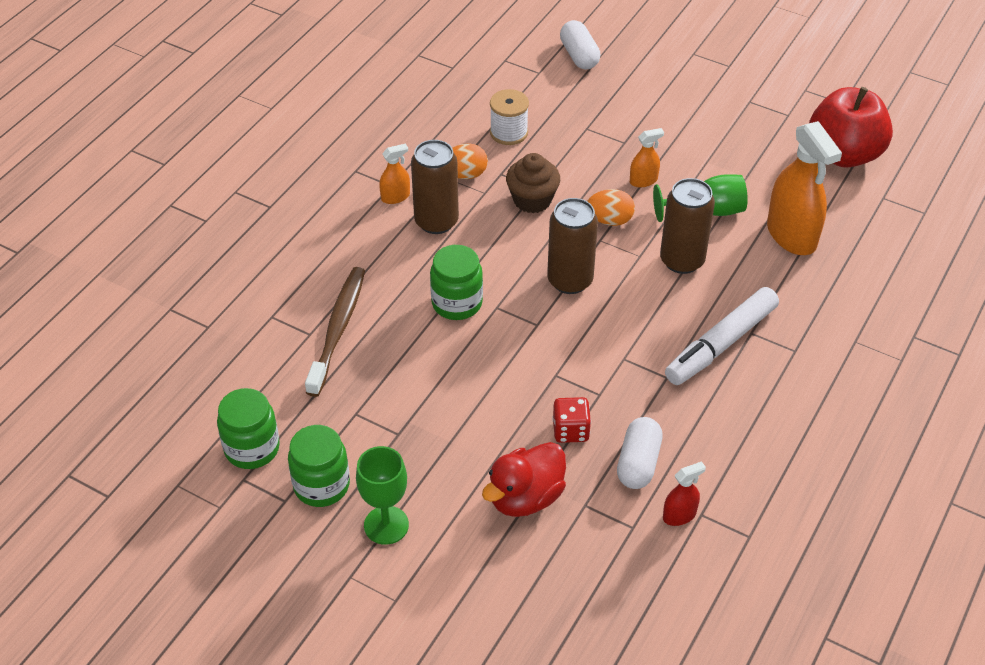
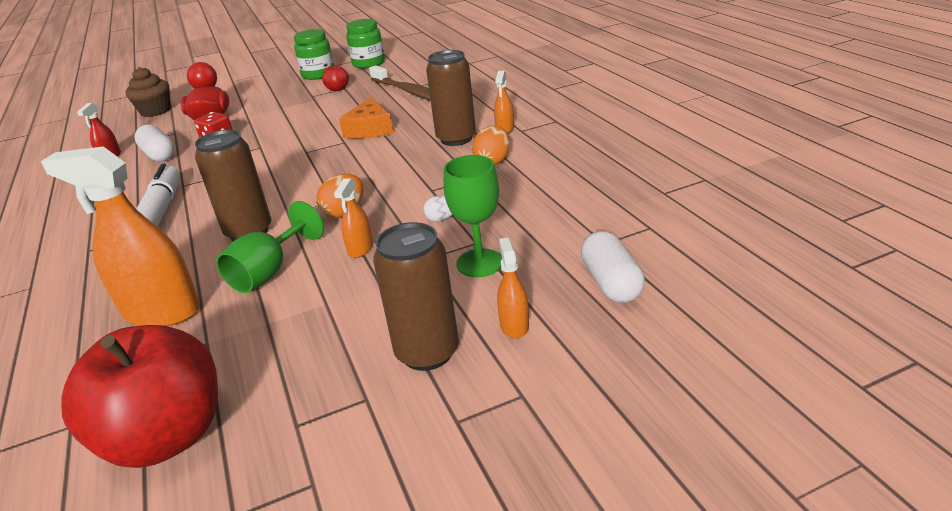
camera: 130 degrees right, 15 degrees down
(362, 419) = (337, 89): none -> red apple
(386, 525) = (269, 84): green goblet -> green goblet (479, 263)
(457, 303) = (370, 129): green jar -> orange cheese
(509, 132) = (522, 196): white spool -> none
(532, 200) = (421, 183): brown cupcake -> brown cupcake (155, 111)
(570, 280) = (318, 174): brown can -> brown can (427, 352)
(573, 159) = (441, 219): none -> white egg
(579, 56) = (611, 283): white capsule -> white capsule turned 60 degrees clockwise
(649, 76) = (514, 325): none -> orange spray bottle

